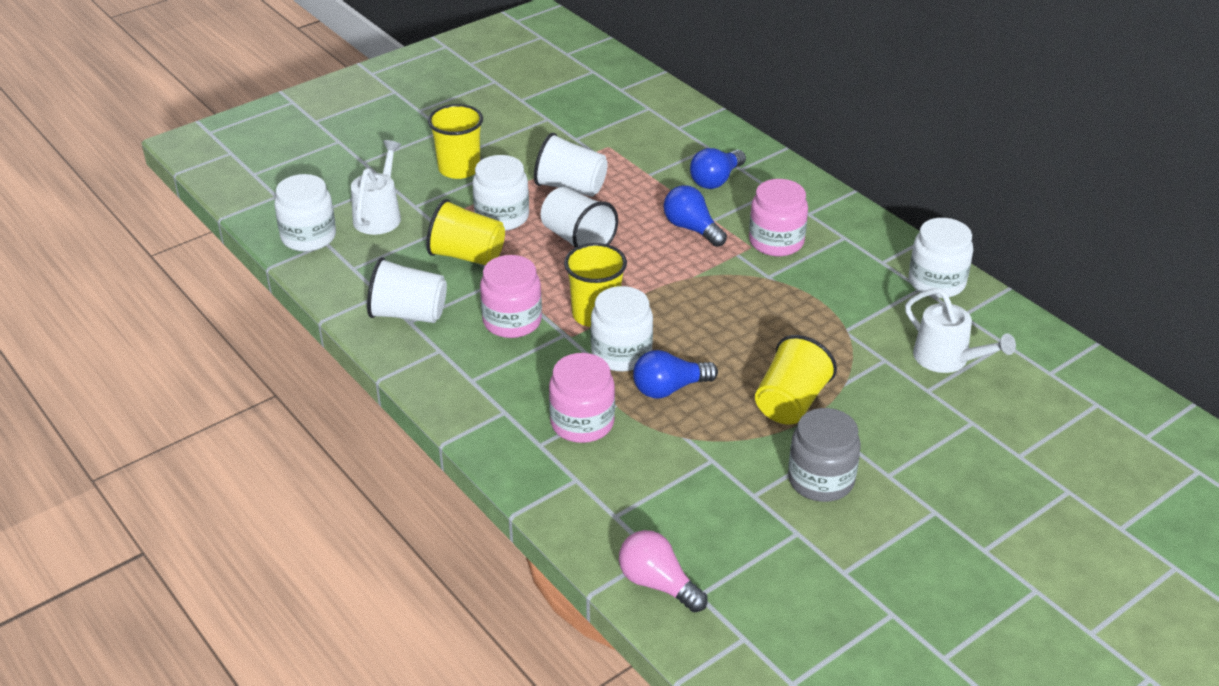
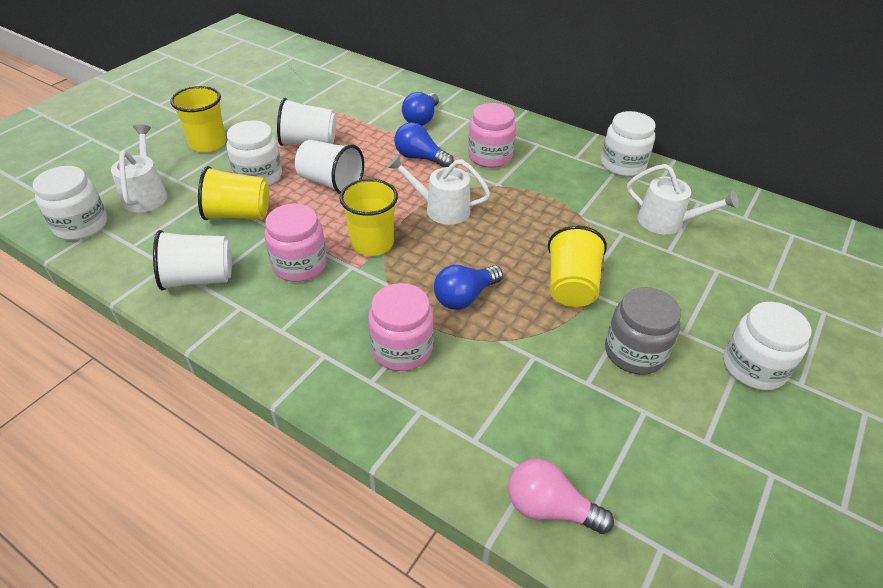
camera: 20 degrees left, 5 degrees up
(621, 353) = (409, 274): white jar -> white jar (753, 367)
(688, 292) = (441, 209): none -> white watering can

